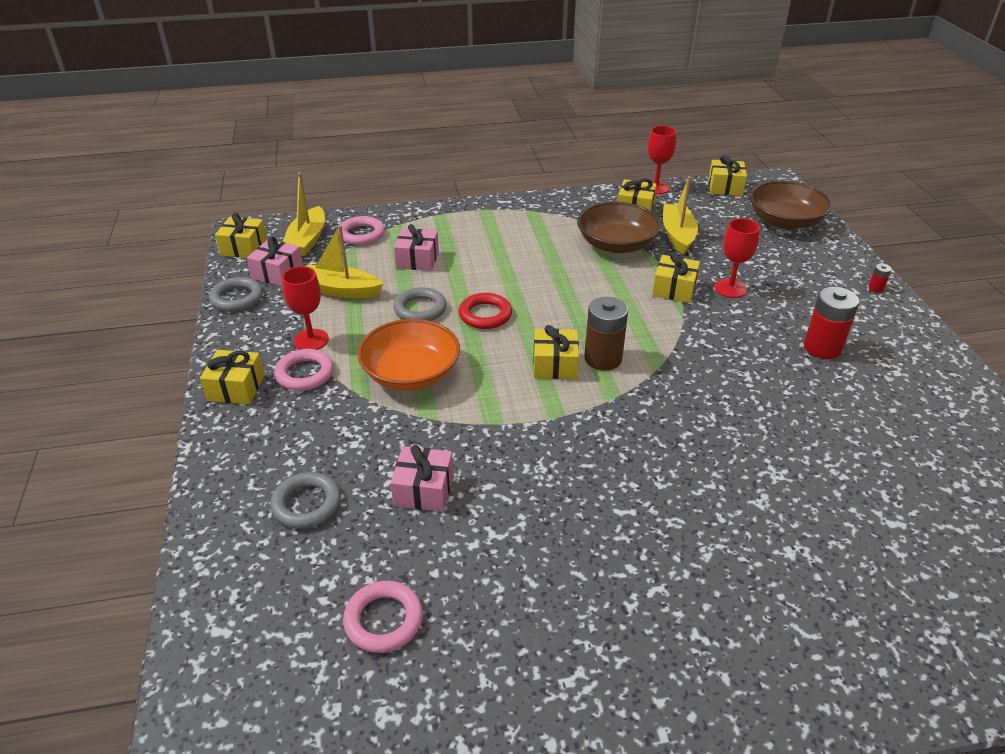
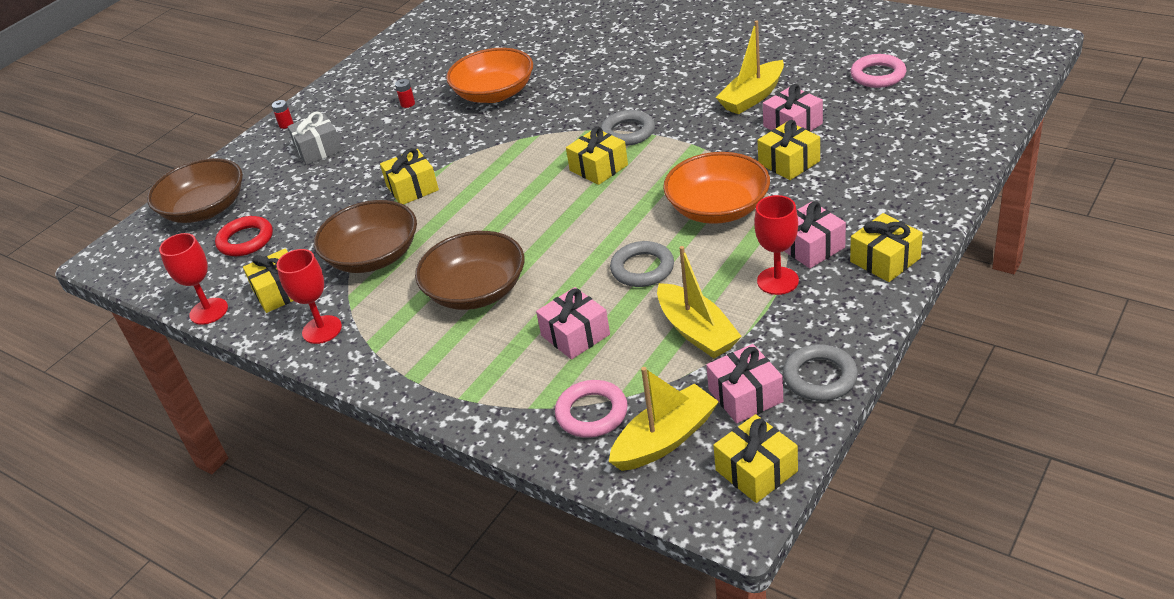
camera: 130 degrees left, 0 degrees up
(305, 374) = (810, 247): pink ring -> pink gift
(306, 504) = (883, 146): grey ring -> grey ring (628, 132)
(485, 315) = (593, 235): red ring -> red ring (246, 240)
(515, 255) = (476, 291): none -> brown bowl
(603, 359) = (558, 157): brown battery -> none
(677, 235) = (309, 239): yellow boat -> yellow boat (752, 97)
(725, 187) = (158, 275): yellow gift -> yellow gift (789, 162)
(730, 288) = (373, 169): red goblet -> red goblet (322, 330)
(768, 393) = (494, 93): none -> orange bowl
(804, 283) = (318, 149): none -> grey gift
(822, 348) = (408, 104): red battery -> red battery, size x0.44

